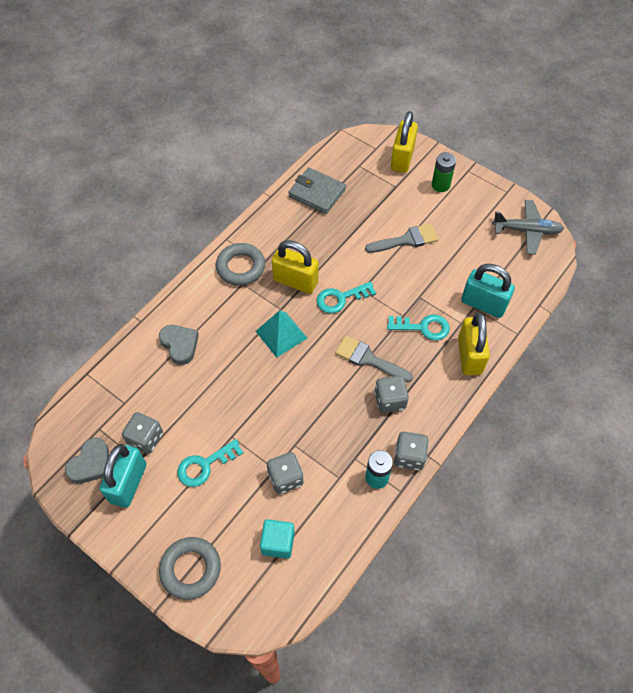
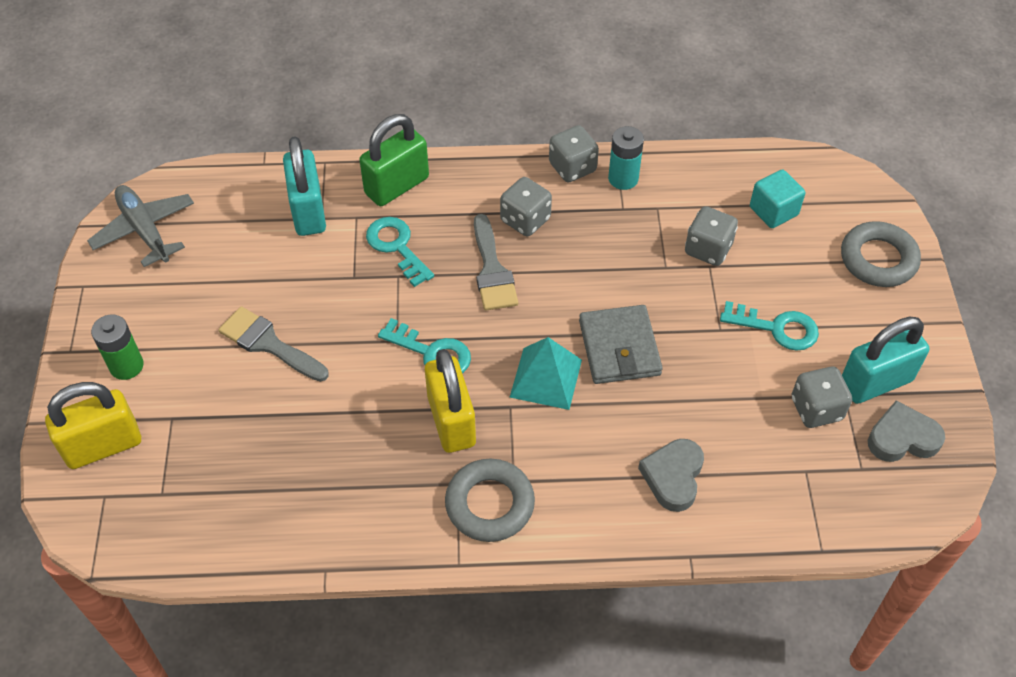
camera: 130 degrees left, 5 degrees down
(317, 193) = (266, 510): grey wallet -> grey wallet (619, 348)
(469, 356) = (397, 186): yellow padlock -> green padlock

